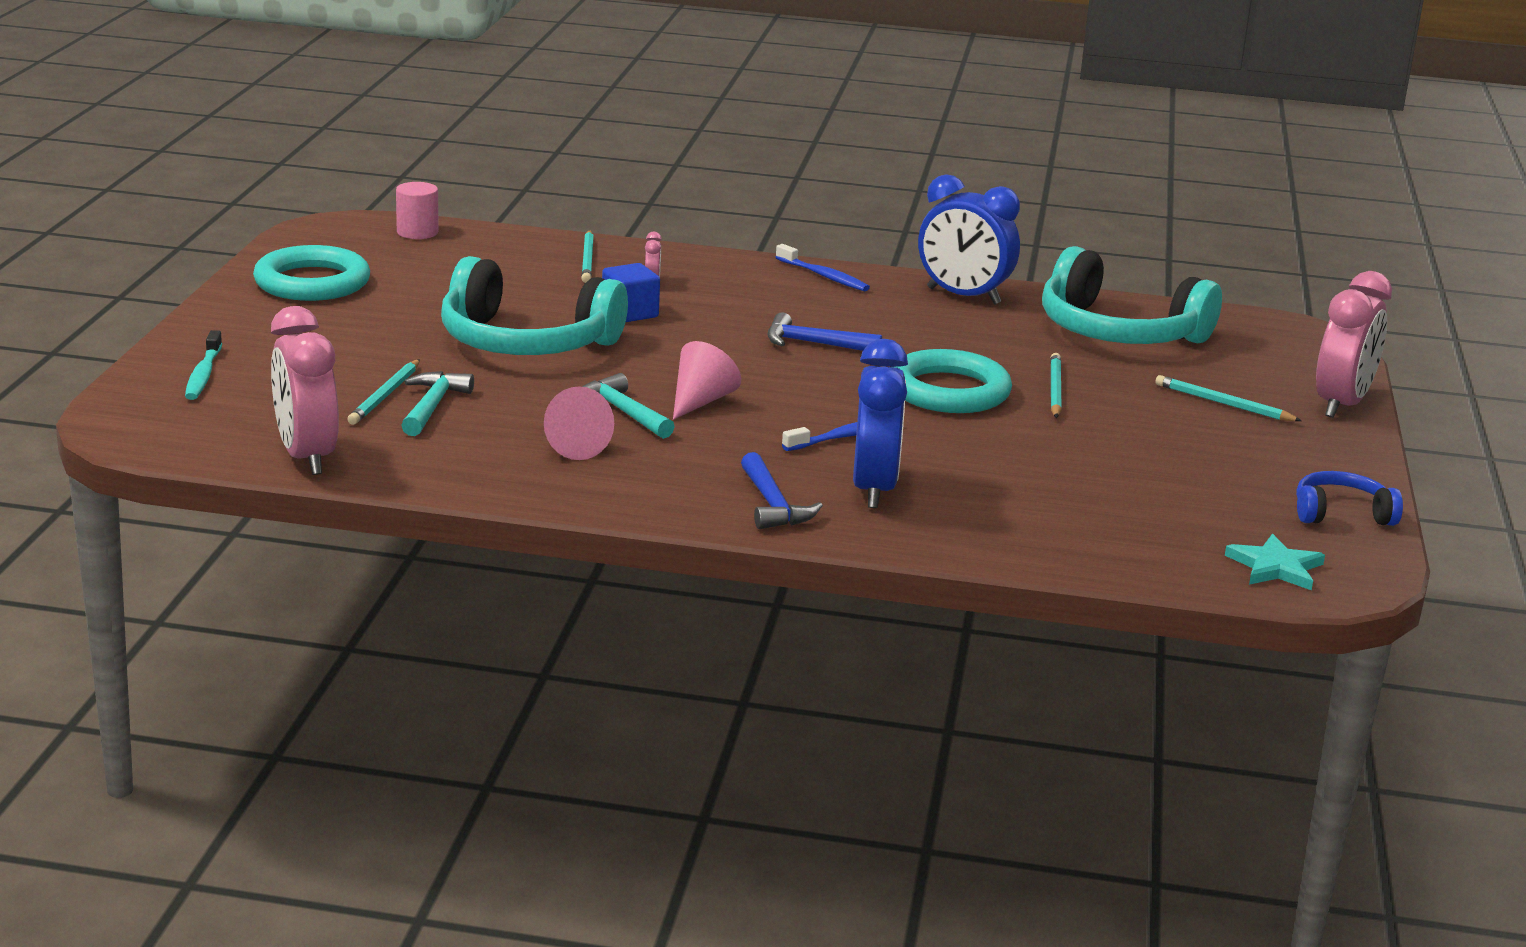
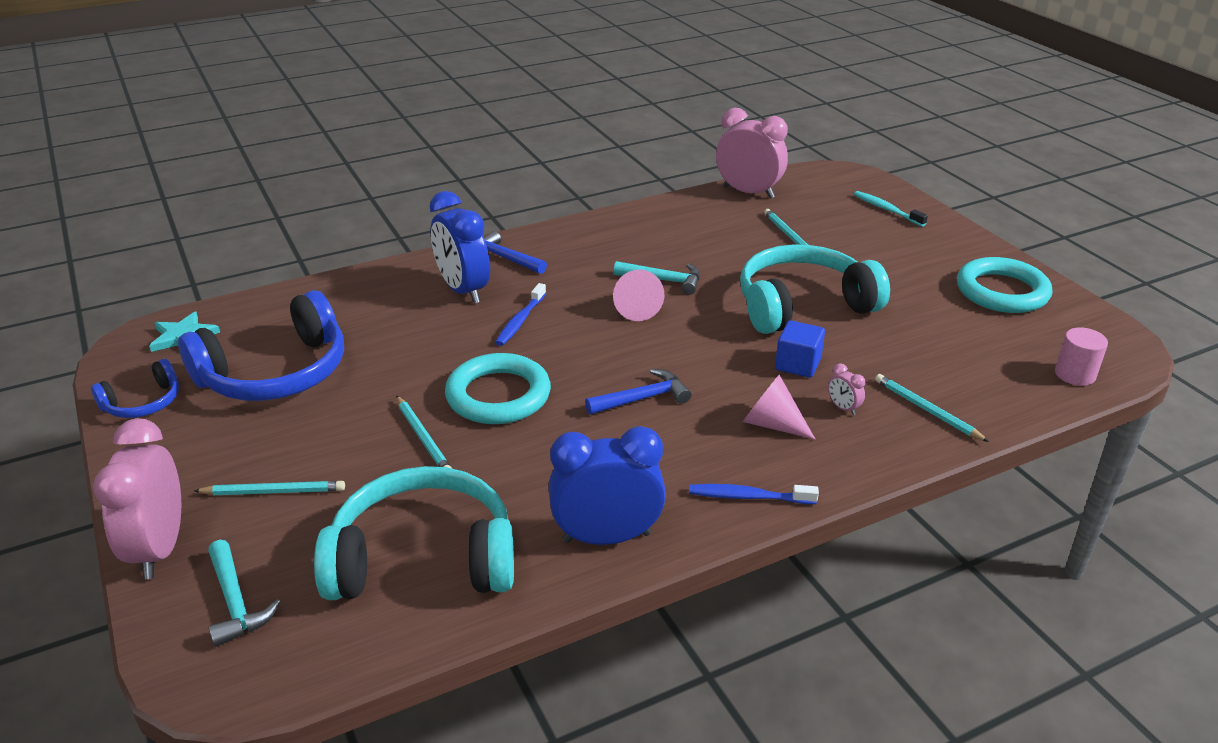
camera: 145 degrees right, 10 degrees up
(432, 406) = (756, 240): turquoise hammer -> turquoise hammer (235, 602)
(573, 446) = (651, 248): pink cone -> pink cone (771, 424)
(1174, 489) = (275, 373): none -> blue headphones

